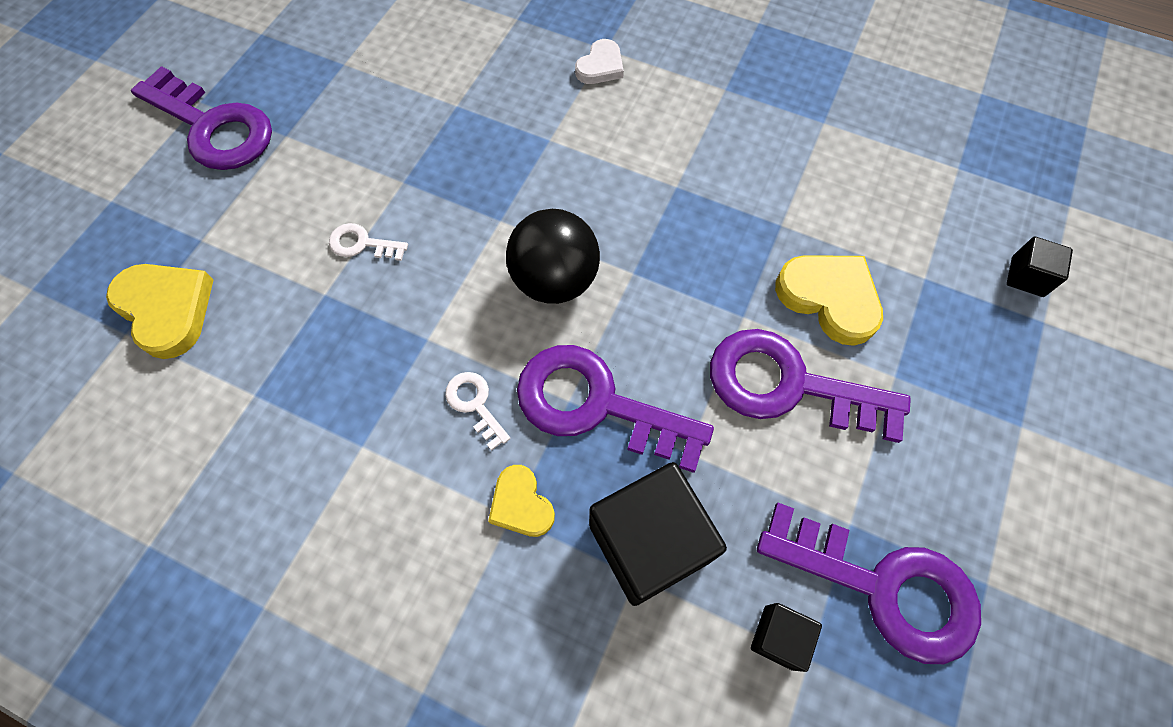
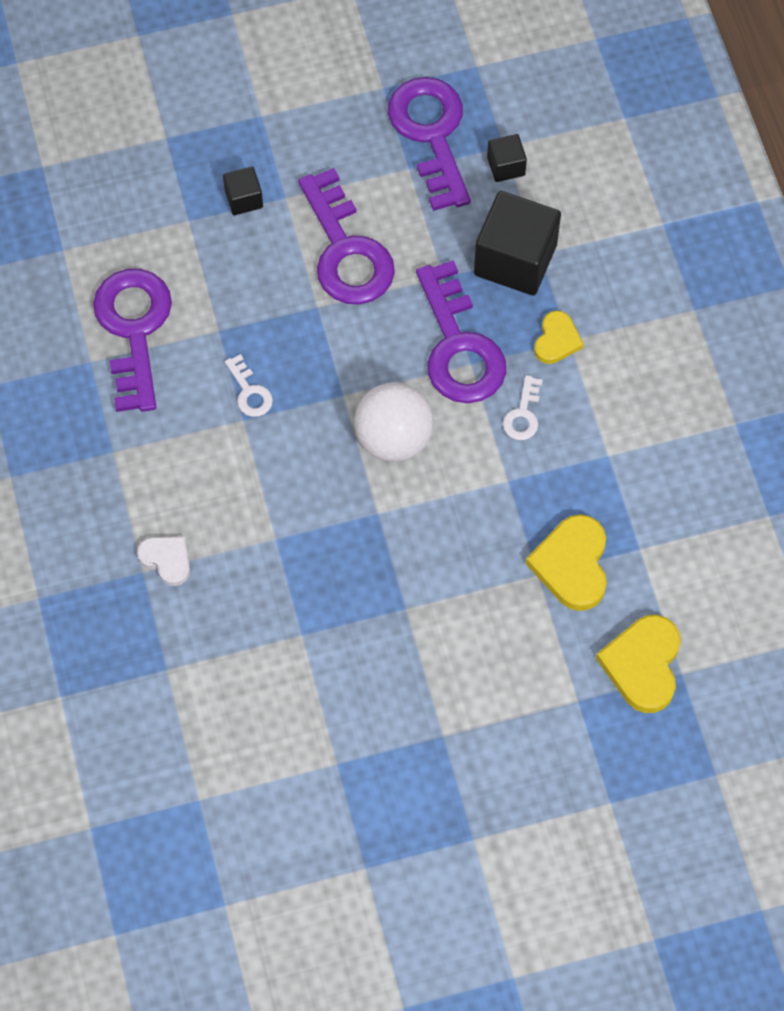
camera: 130 degrees left, 0 degrees up
(213, 127) = (485, 799): purple key -> purple key (134, 329)
(362, 244) = (480, 587): white key -> white key (250, 392)
(554, 280) = (393, 438): black ball -> white ball
(600, 66) = (166, 560): white heart -> white heart turned 45 degrees clockwise
(829, 298) = (257, 266): yellow heart -> yellow heart (572, 565)
(1027, 277) = (135, 163): black cube -> black cube (244, 199)

